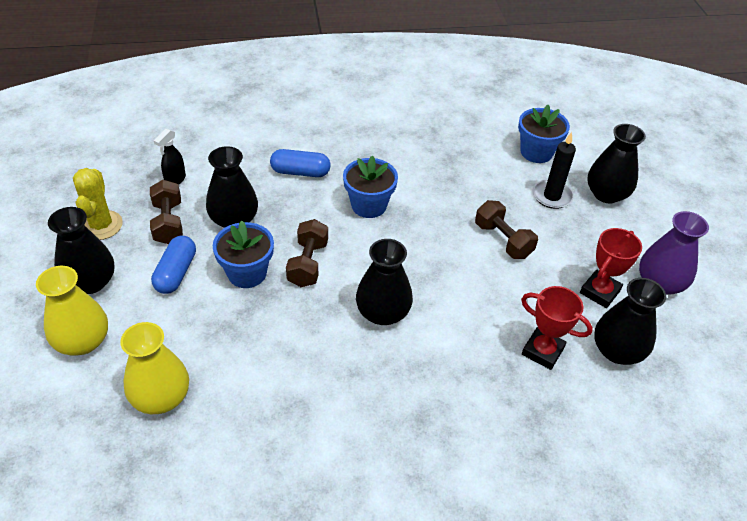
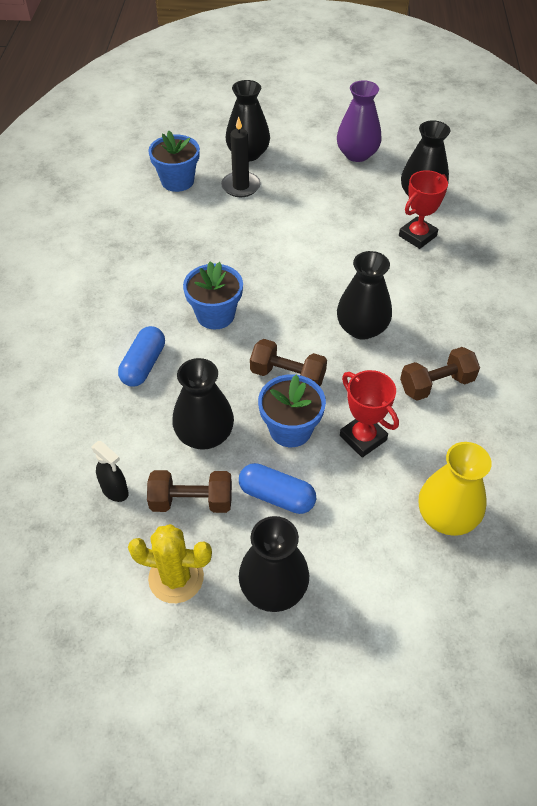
camera: 75 degrees left, 5 degrees up
(83, 341) = (364, 594): yellow vase -> none
(503, 240) = (288, 230): brown dumbbell -> brown dumbbell (436, 384)
(600, 292) = (360, 188): red trophy -> red trophy (363, 438)

